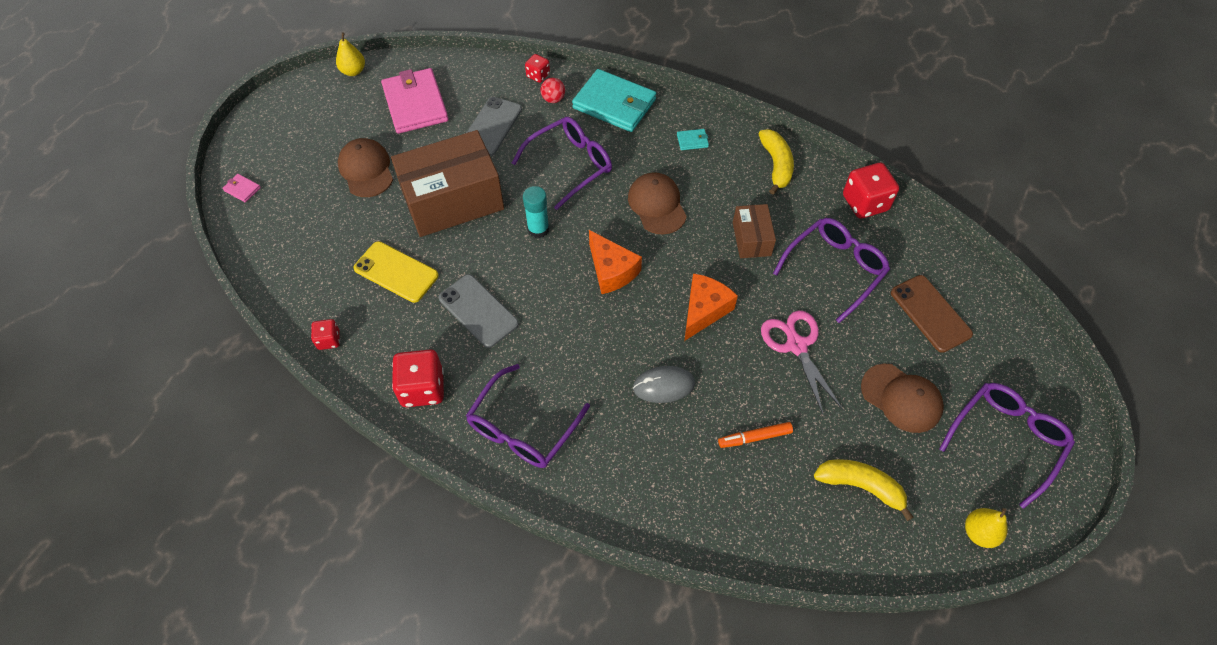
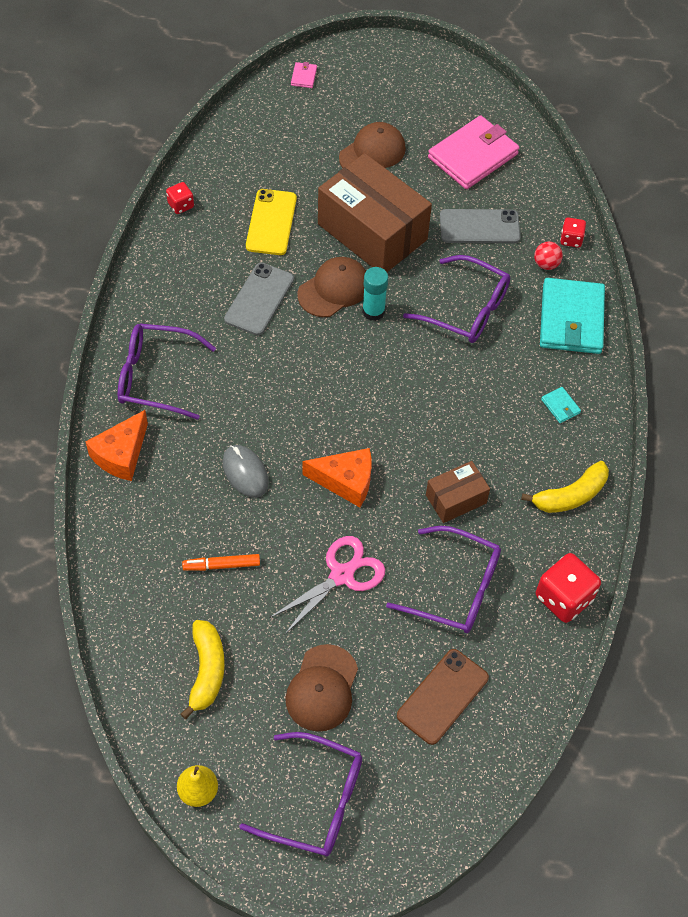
camera: 65 degrees right, 0 degrees up
(353, 71) = (486, 92): yellow pear -> none
(422, 388) = (163, 290): red dice -> none
(611, 271) = (354, 388): orange cheese -> orange cheese (121, 455)
(657, 205) = (455, 401): brown cap -> brown cap (334, 289)
(755, 437) = (222, 565): orange marker -> orange marker turned 60 degrees counterclockwise

